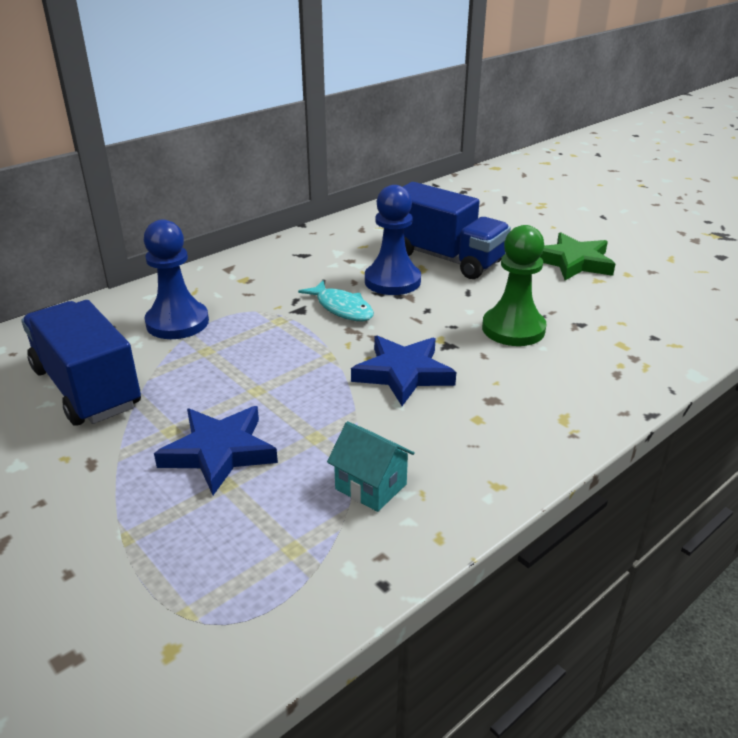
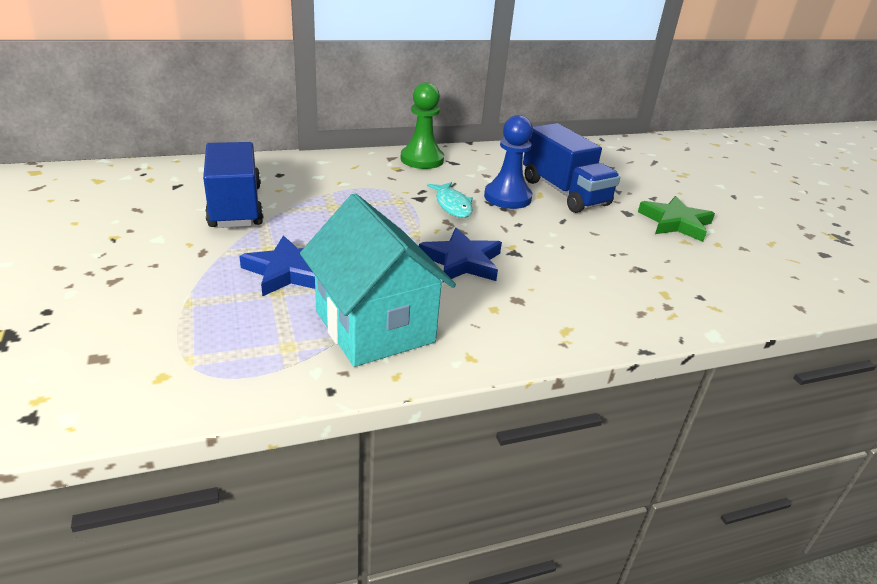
camera: 20 degrees right, 0 degrees up
(177, 322) = (327, 183): blue pawn -> none
(370, 486) = (374, 326): turquoise house -> turquoise house, size x2.21
(513, 329) = (578, 256): green pawn -> green pawn (422, 159)

